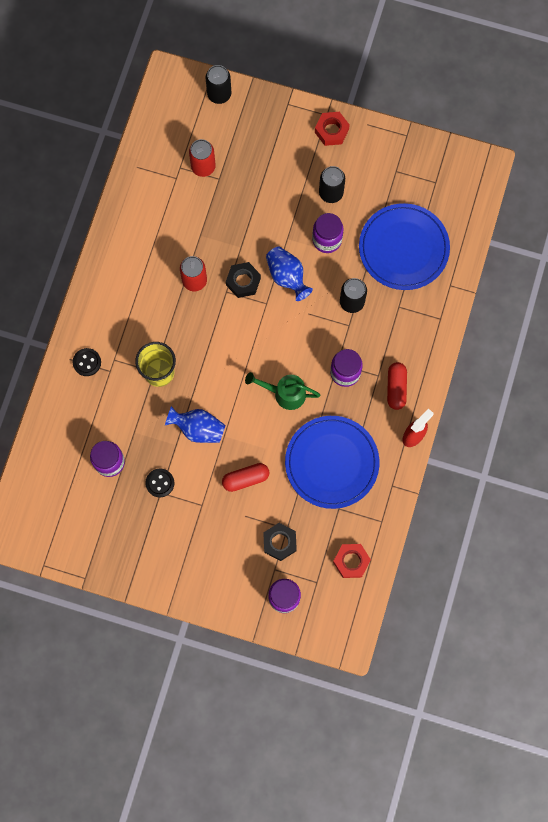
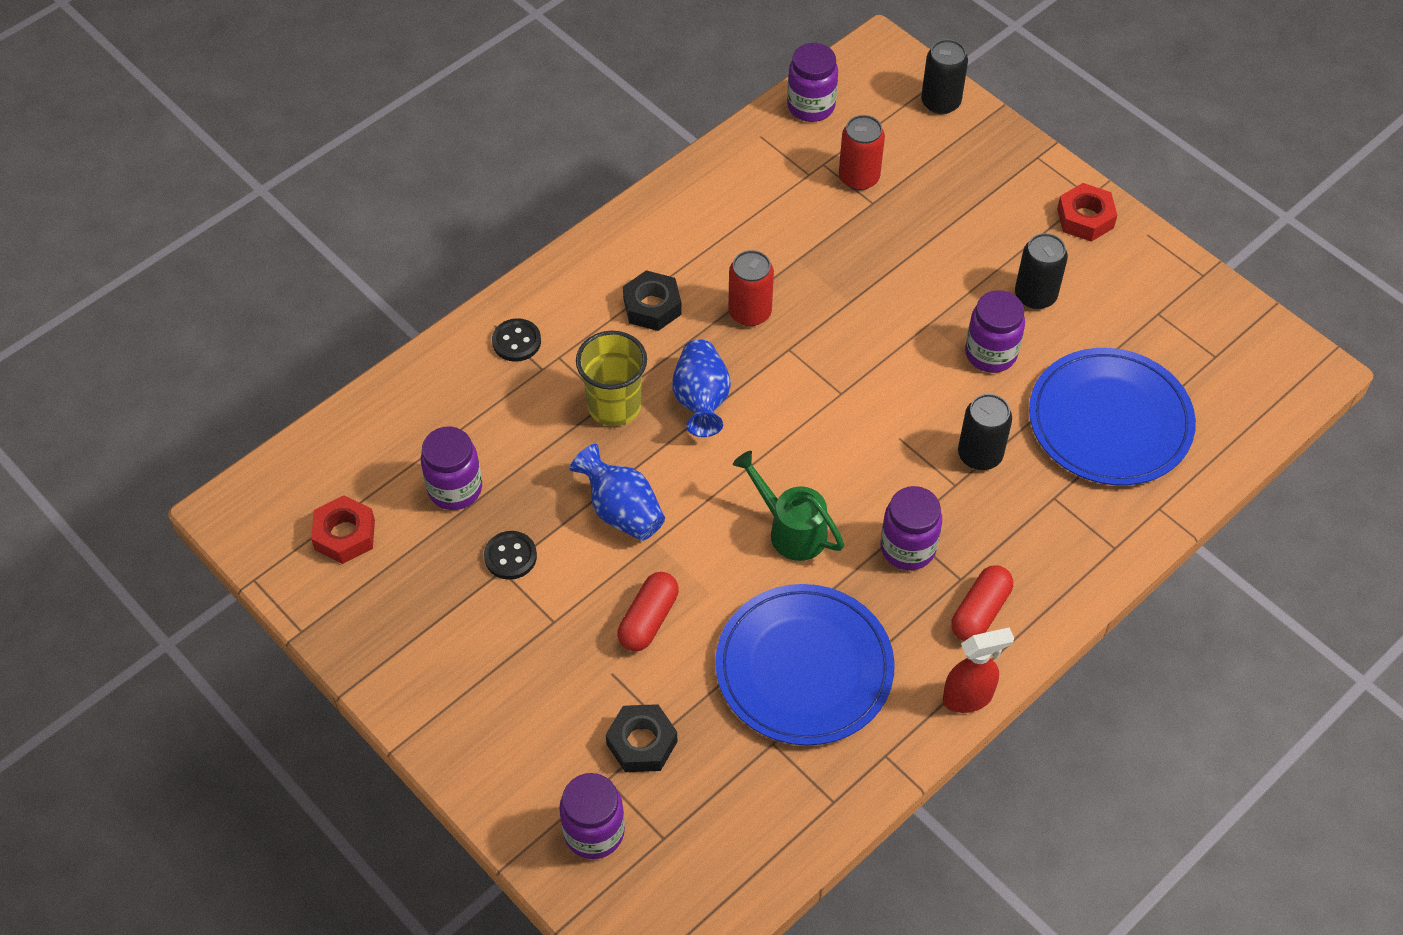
camera: 30 degrees right, 20 degrees down
(152, 133) = (811, 106): none -> purple jar
(243, 281) = (823, 348): black nut -> black nut (652, 306)
(245, 479) = (648, 619): red capsule -> red capsule turned 75 degrees counterclockwise
(287, 277) = (897, 373): blue vase -> blue vase (701, 400)
(351, 561) = (743, 837): red nut -> red nut (345, 535)

